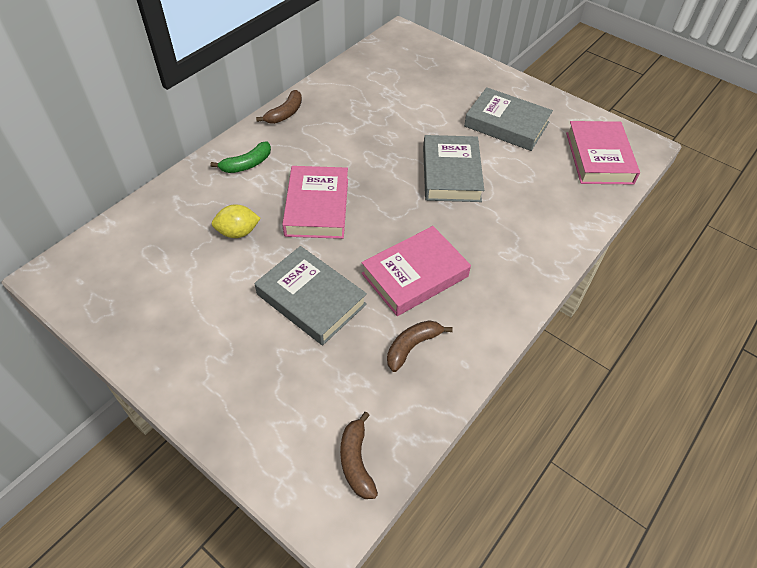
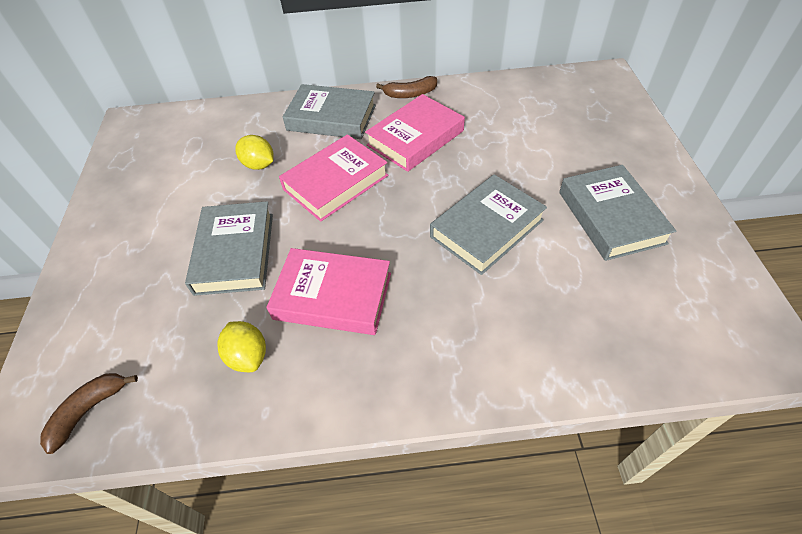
camera: 50 degrees right, 0 degrees up
(247, 164) = (331, 118): green banana -> grey book
(412, 346) = (248, 356): brown banana -> yellow lemon
(599, 158) = (687, 322): pink book -> pink book (415, 138)

